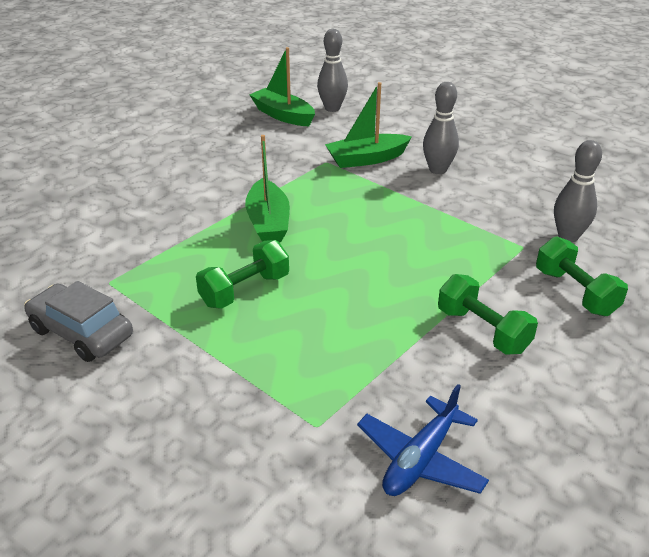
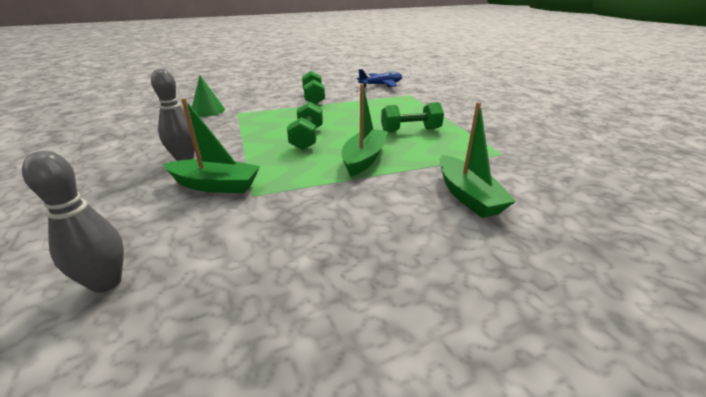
camera: 150 degrees left, 5 degrees down
(81, 333) = (516, 135): grey car -> none
(283, 115) = (189, 297): green boat -> green boat (468, 196)
(568, 236) = (208, 111): grey bowling pin -> green cone
(575, 292) = (254, 98): green dumbbell -> green dumbbell (307, 138)

